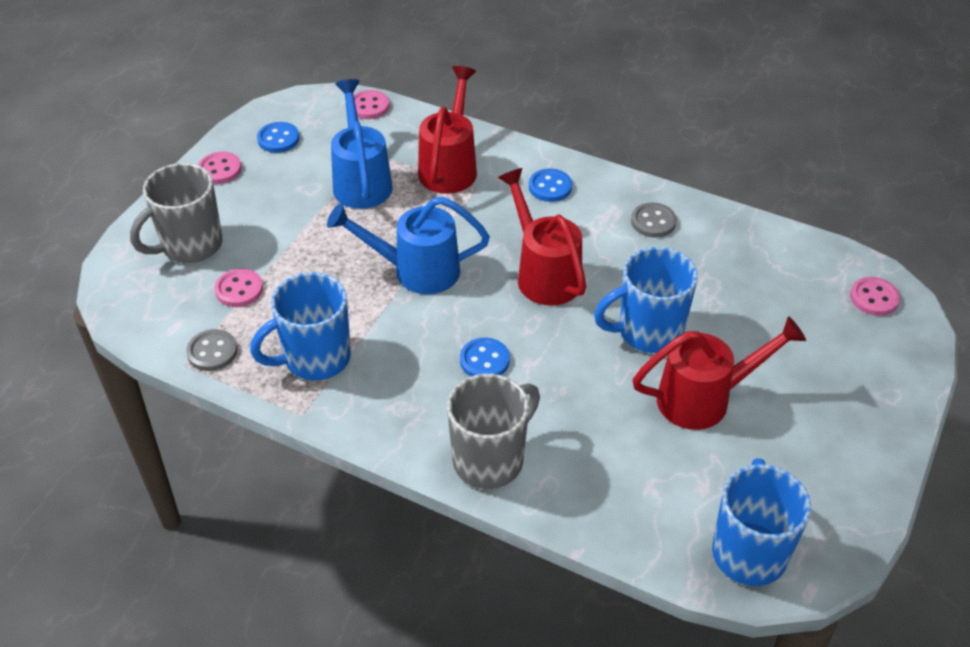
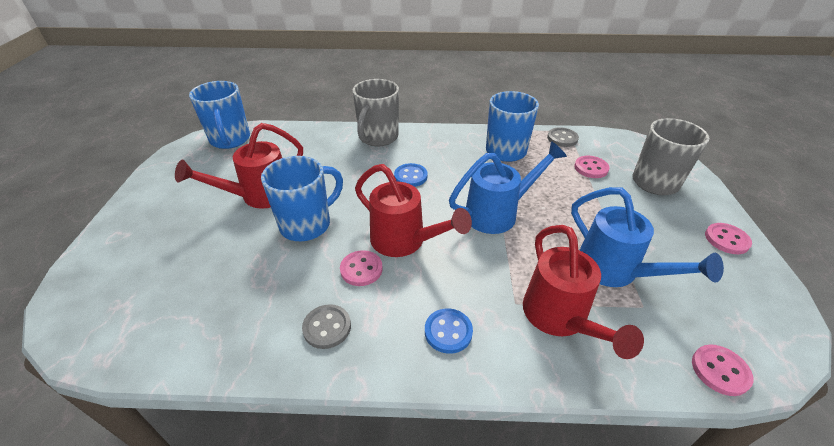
camera: 155 degrees right, 5 degrees down
(278, 139) = (733, 287): blue button -> none
(874, 298) = (96, 317): pink button -> pink button (361, 269)

